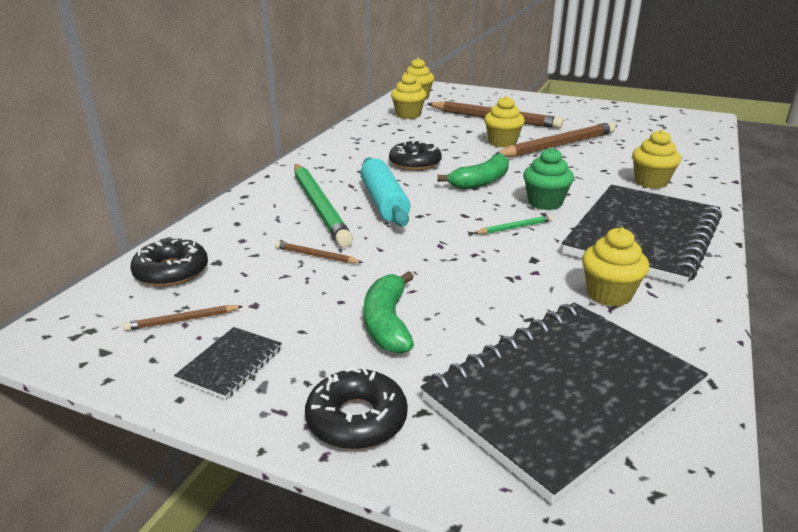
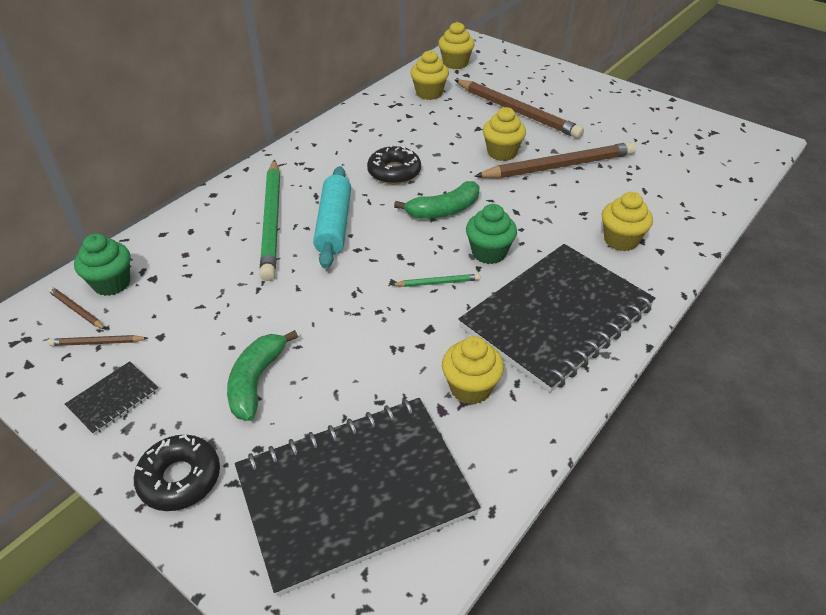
camera: 15 degrees right, 15 degrees up
(171, 272) = (112, 283): black donut -> green cupcake
(316, 256) = (238, 286): brown pencil -> brown pencil (77, 310)

